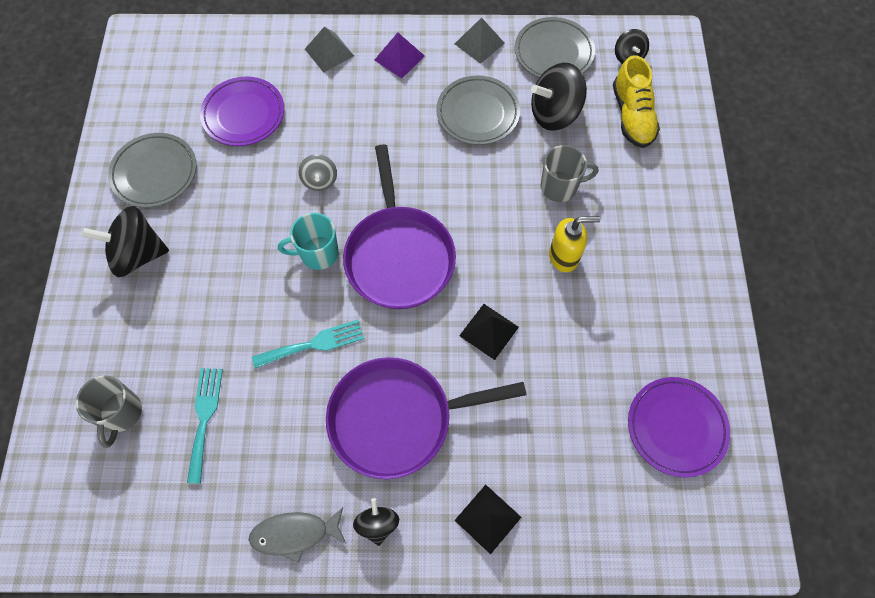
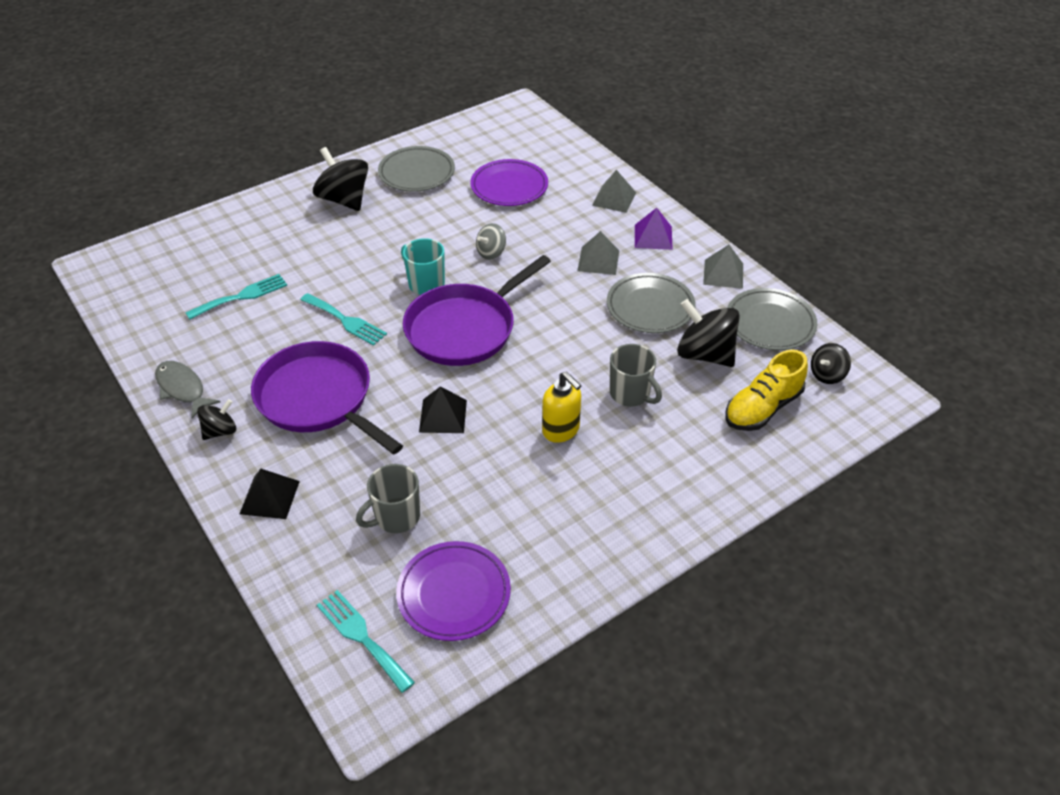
camera: 55 degrees right, 20 degrees down
(121, 413) = (216, 256): grey mug -> grey mug (396, 517)
(396, 112) = (598, 260): none -> grey pyramid
(679, 518) = (362, 637): none -> turquoise fork

